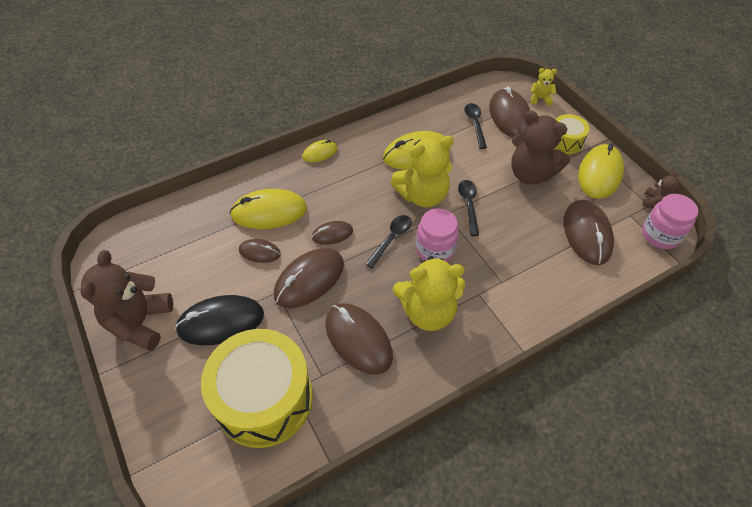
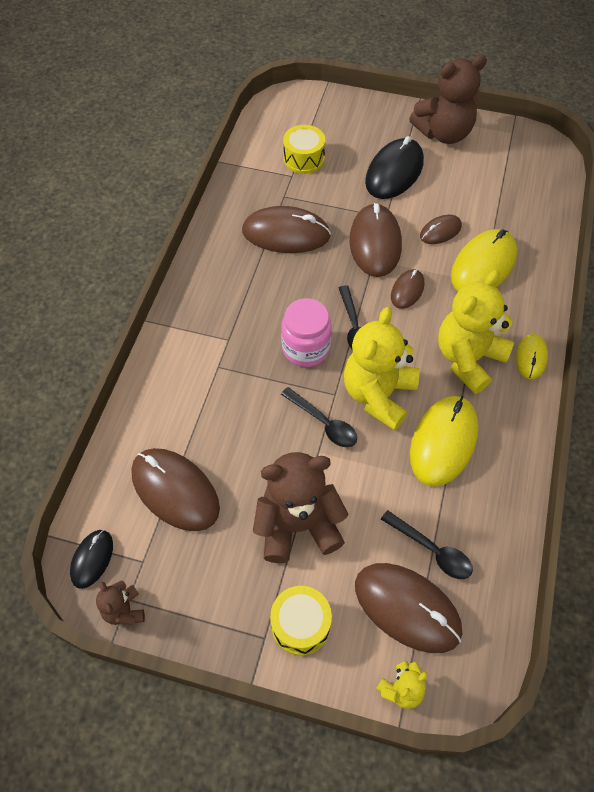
camera: 135 degrees right, 5 degrees up
(140, 322) = (443, 133): brown teddy bear -> brown teddy bear turned 105 degrees clockwise
(264, 399) = (304, 159): yellow drum -> yellow drum, size x0.48
(428, 312) = (256, 292): yellow teddy bear -> yellow teddy bear (468, 359)
(600, 173) = (219, 601): yellow mouse -> none
(660, 235) = (92, 559): pink jar -> black mouse

